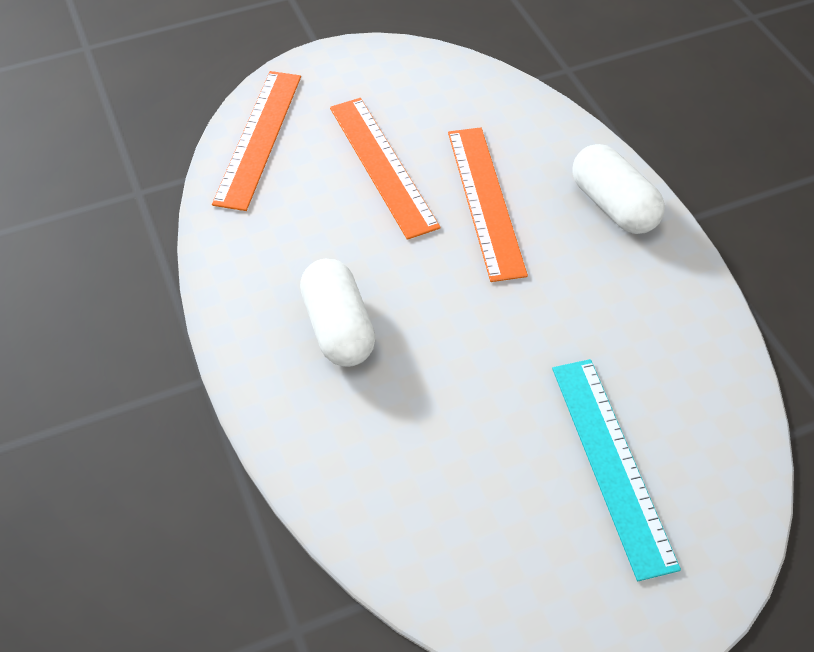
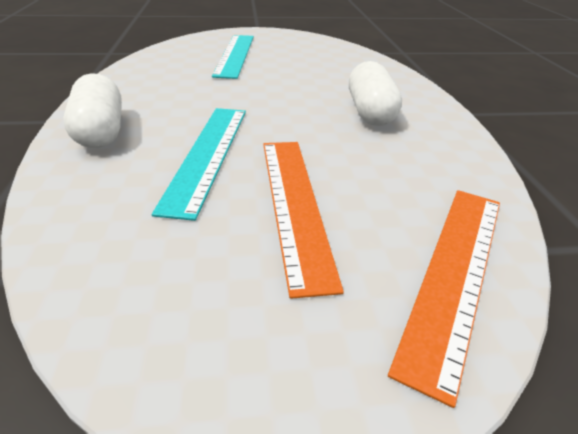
camera: 165 degrees left, 15 degrees down
(485, 201) = (208, 154): orange ruler -> turquoise ruler

